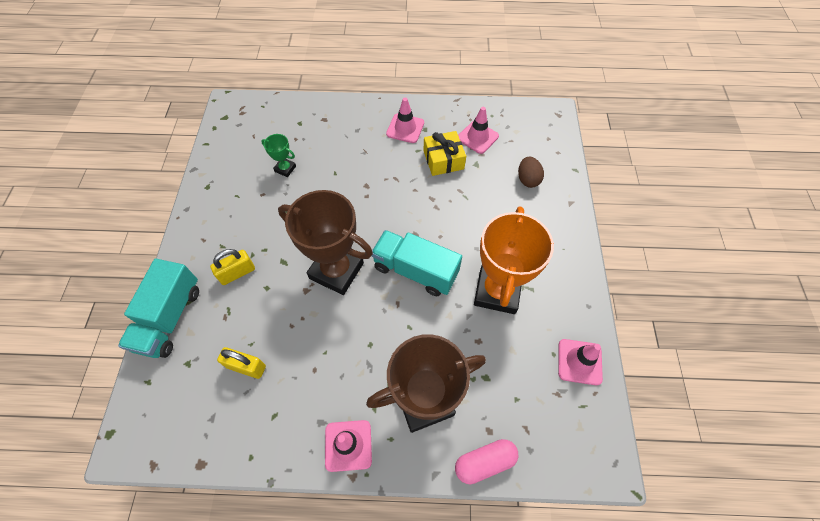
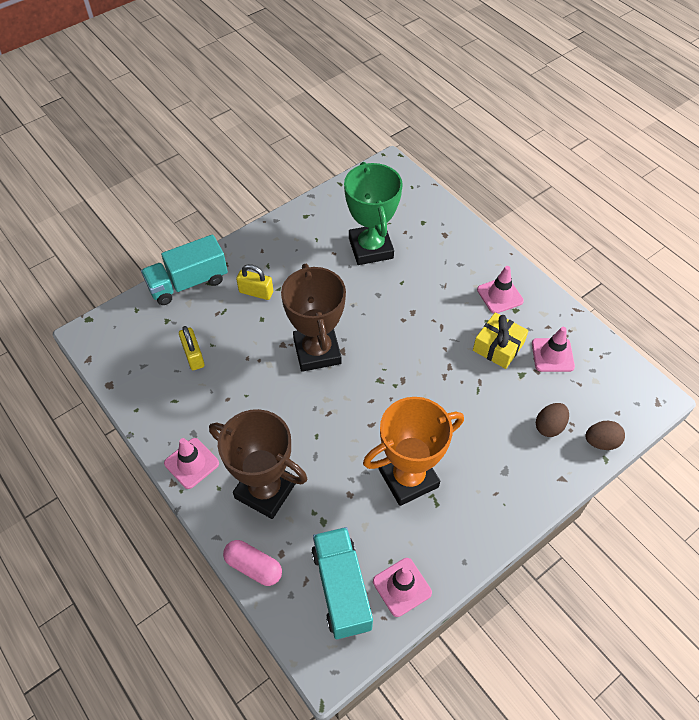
camera: 50 degrees right, 5 degrees down
(285, 169) = (370, 248): green trophy -> green trophy, size x2.25
(415, 271) = (369, 404): turquoise truck -> turquoise truck (341, 589)
(561, 162) = (601, 442): none -> brown egg

